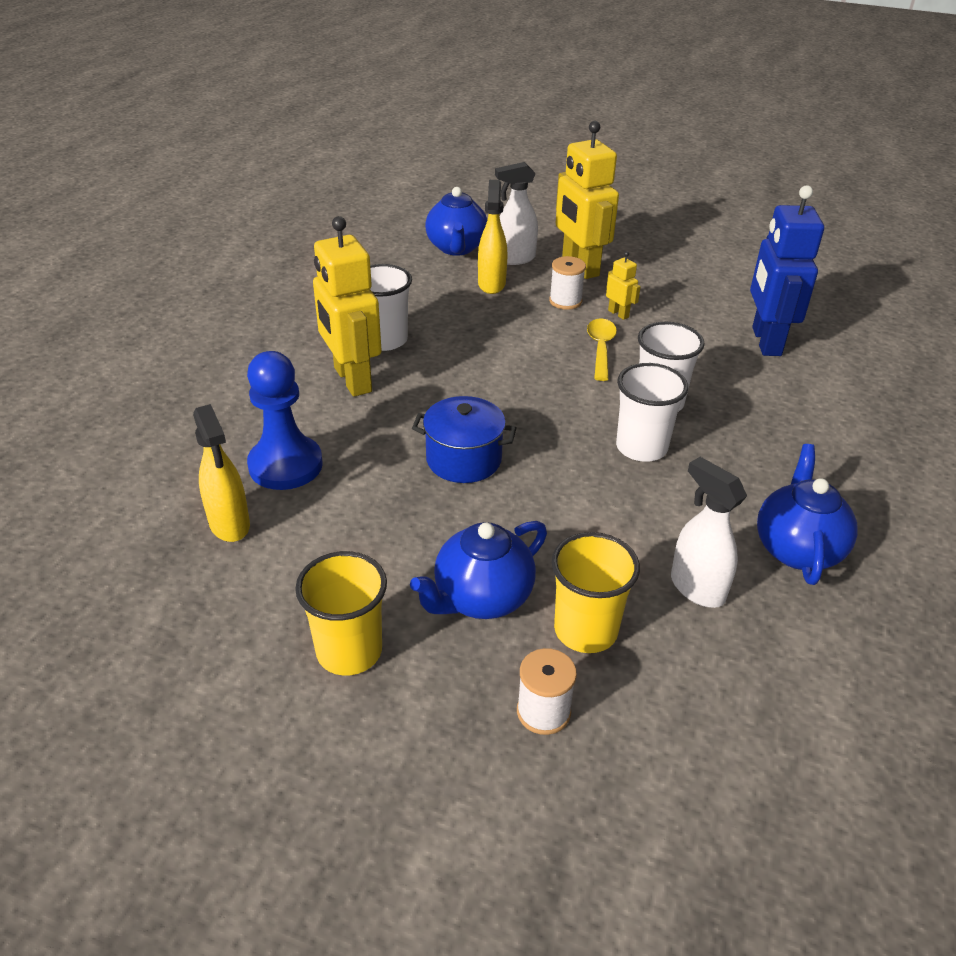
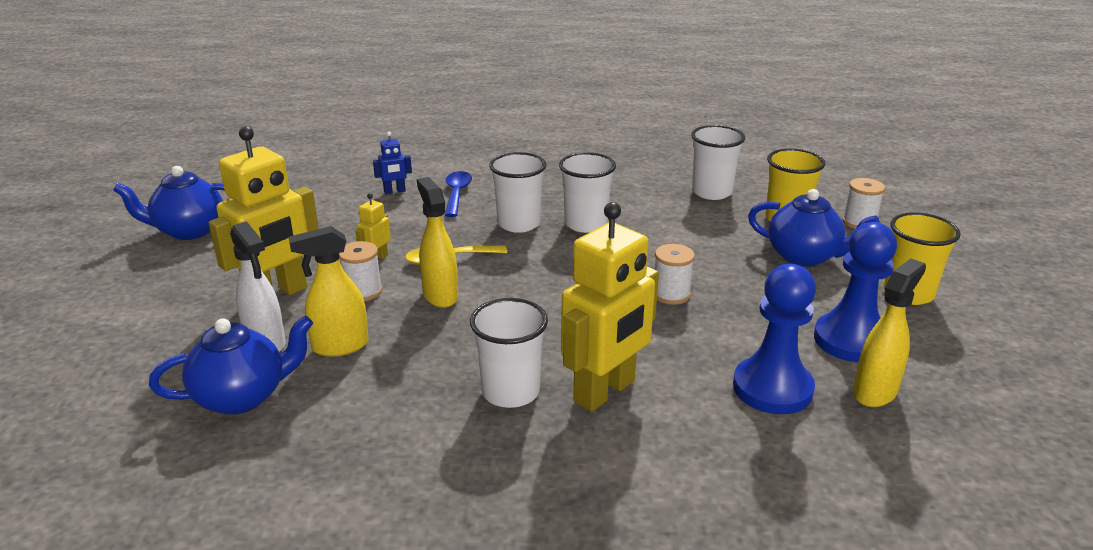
camera: 110 degrees left, 10 degrees down
(307, 550) = (851, 340): none -> blue pawn
(464, 459) = (671, 294): blue pot -> white spool
(539, 334) = (440, 295): none -> yellow spray bottle
(696, 588) = (712, 192): white spray bottle -> white cup
(748, 378) = (457, 194): none -> blue spoon
(765, 341) = (394, 191): blue robot -> blue robot, size x0.44
(797, 549) = (645, 168): blue teapot -> blue teapot (189, 230)

